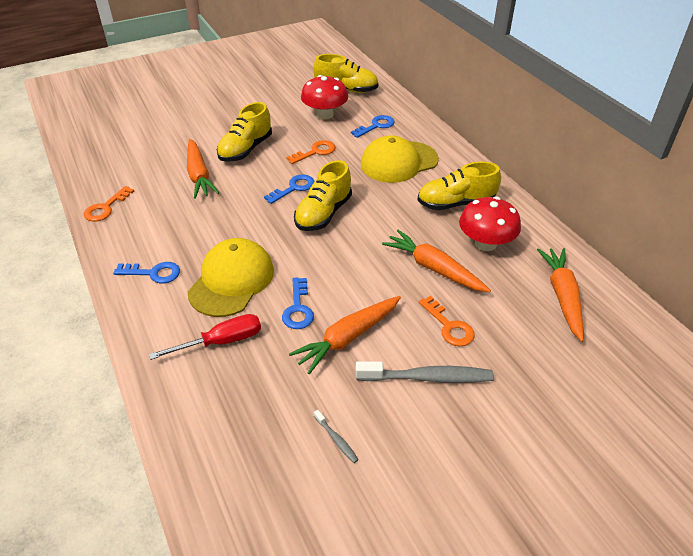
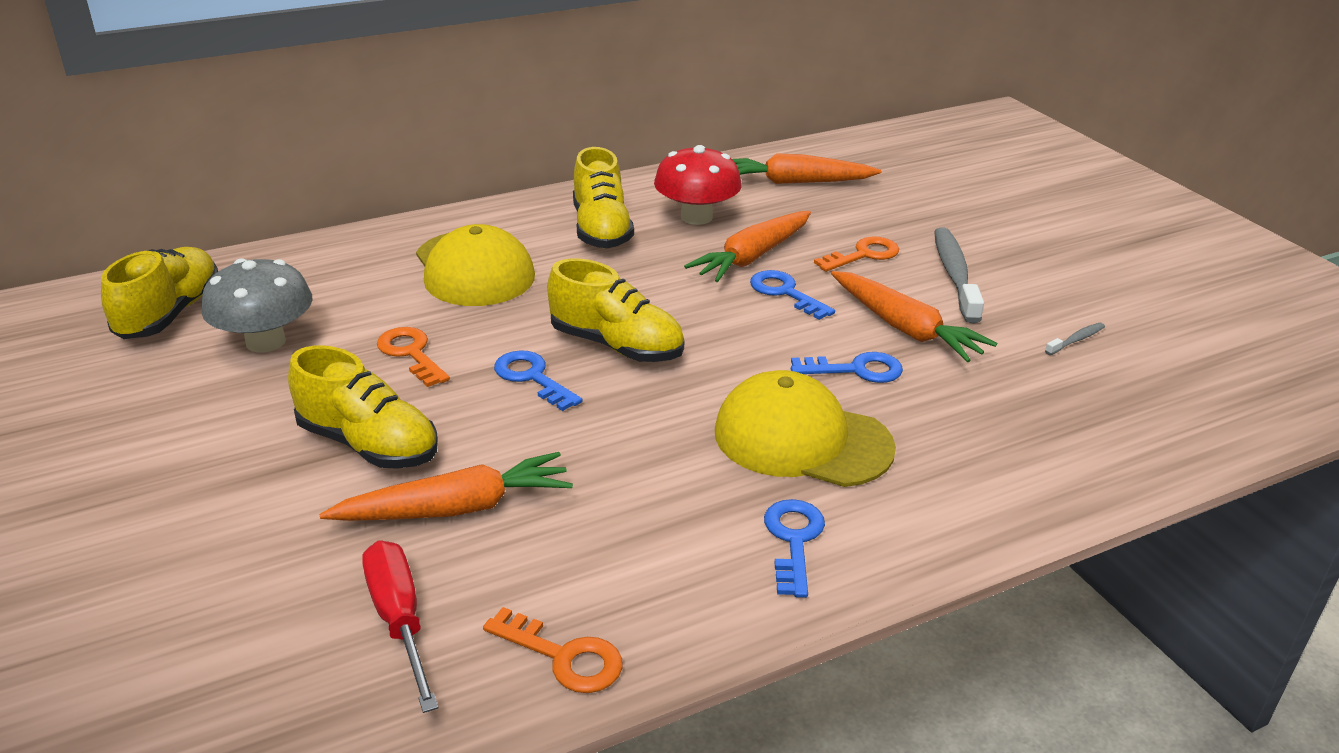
camera: 90 degrees left, 10 degrees down
(221, 342) = (946, 441): red screwdriver -> red screwdriver (399, 620)
(325, 114) = (265, 341): red mushroom -> grey mushroom
(376, 126) = (341, 285): blue key -> blue key (785, 293)

